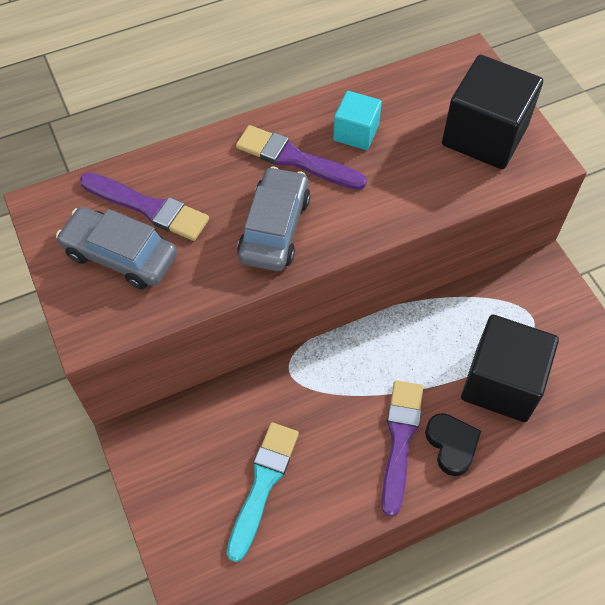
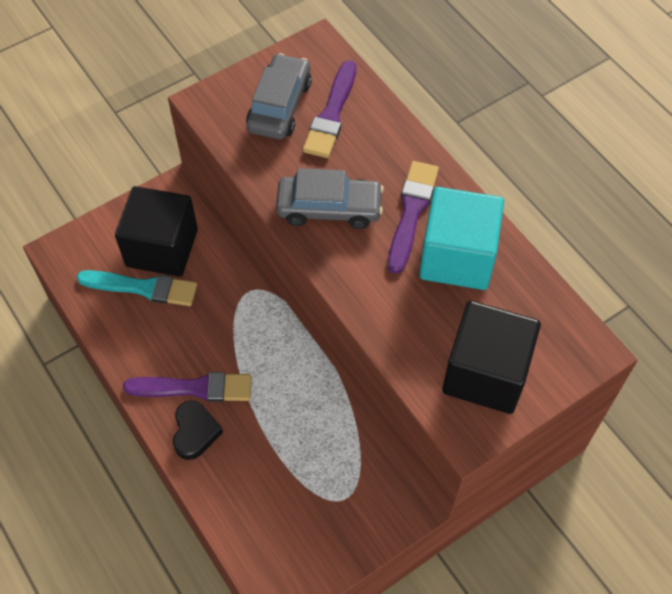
camera: 80 degrees right, 0 degrees up
(356, 133) = (457, 257): turquoise cube -> turquoise cube, size x1.84
(451, 445) = (195, 432): black heart -> black heart turned 60 degrees counterclockwise
(501, 383) = (265, 472): black cube -> black cube (162, 248)

